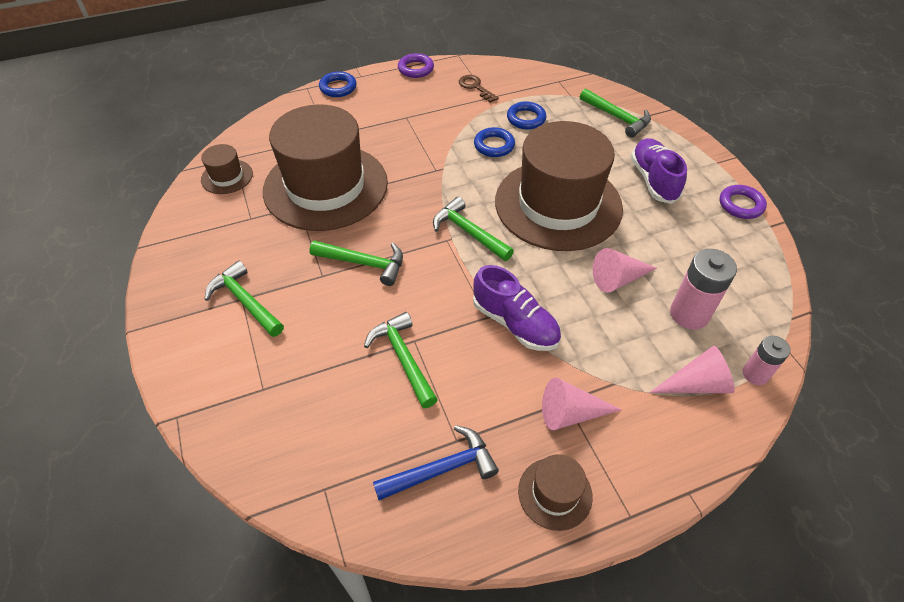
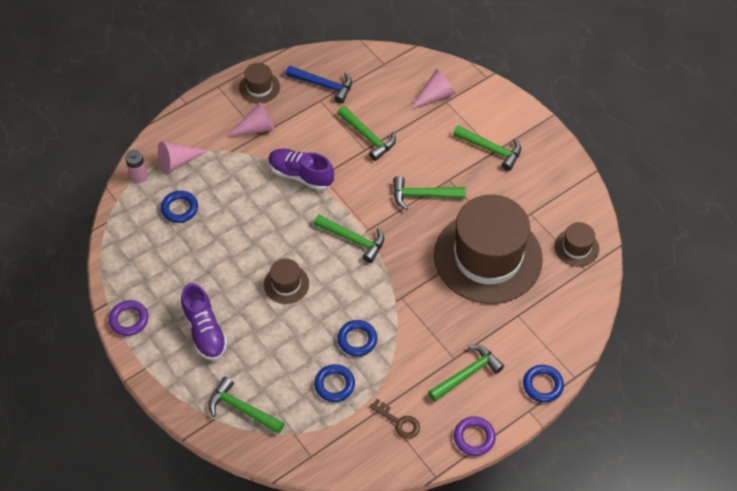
camera: 165 degrees right, 5 degrees up
(400, 105) = (467, 374): none -> green hammer
(442, 469) = (324, 85): blue hammer -> blue hammer turned 120 degrees counterclockwise
(558, 204) = (286, 284): brown hat -> brown hat, size x0.42
(618, 279) = (231, 225): pink cone -> pink cone (435, 96)
(689, 314) = (180, 208): pink battery -> blue ring

